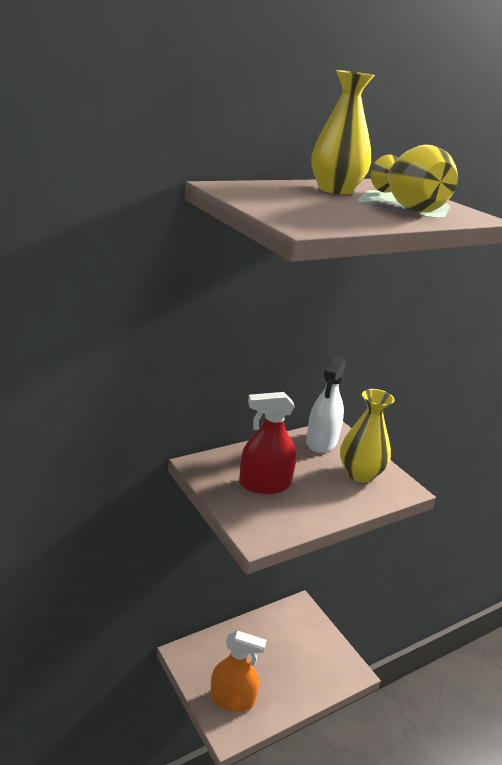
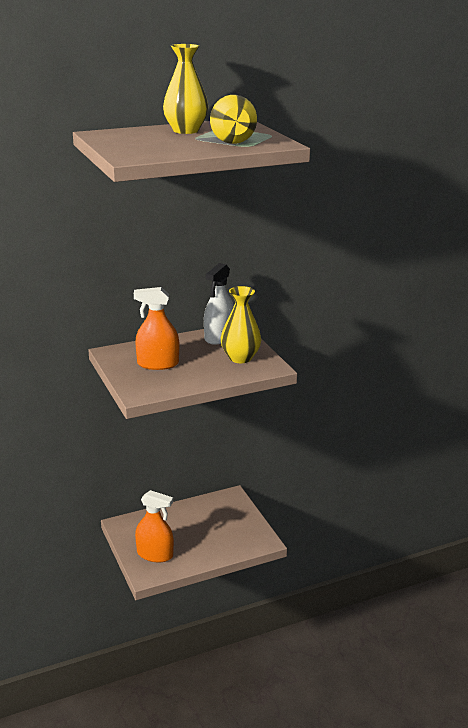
camera: 10 degrees right, 0 degrees up
(264, 484) = (158, 364): red spray bottle -> orange spray bottle

